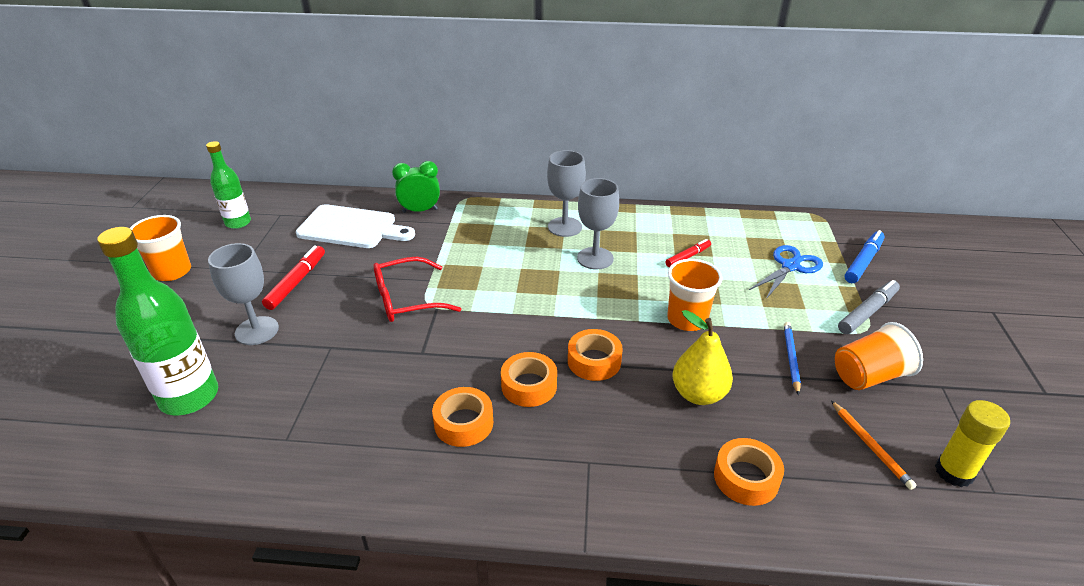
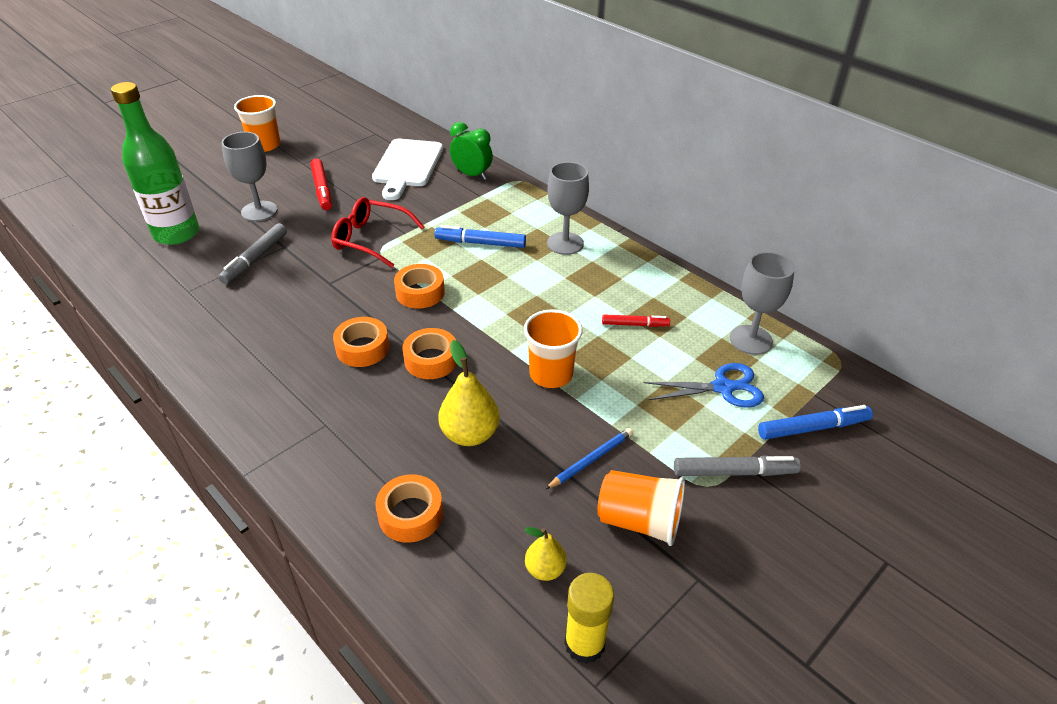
camera: 40 degrees right, 5 degrees up
(238, 223) = (342, 128): green bottle -> none
(296, 282) = (322, 189): red marker -> red marker turned 105 degrees clockwise
(317, 372) = (255, 259): none -> grey marker
(351, 228) = (407, 166): white cutting board -> white cutting board turned 45 degrees clockwise
(464, 423) = (289, 346): orange tape -> orange tape (420, 292)
(503, 257) = (480, 243): none -> blue marker
(595, 258) = (551, 282): grey goblet -> grey goblet (751, 340)
(870, 446) = (545, 569): orange pencil -> yellow pear

